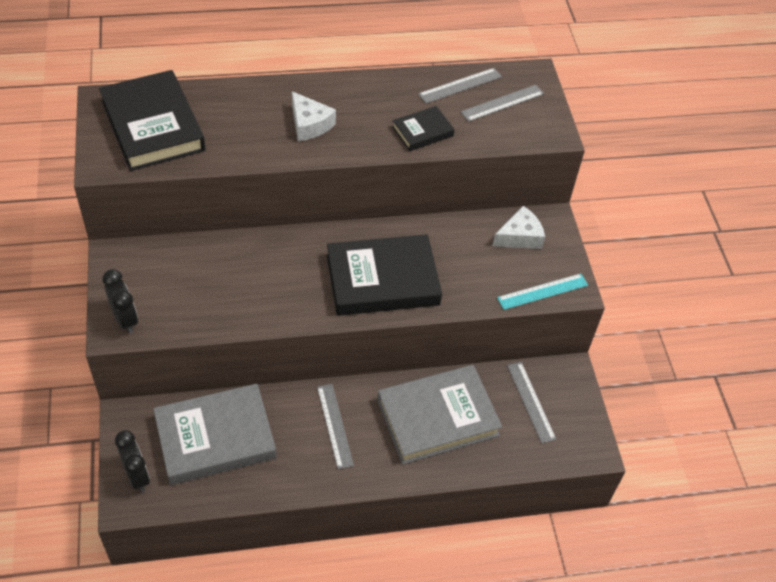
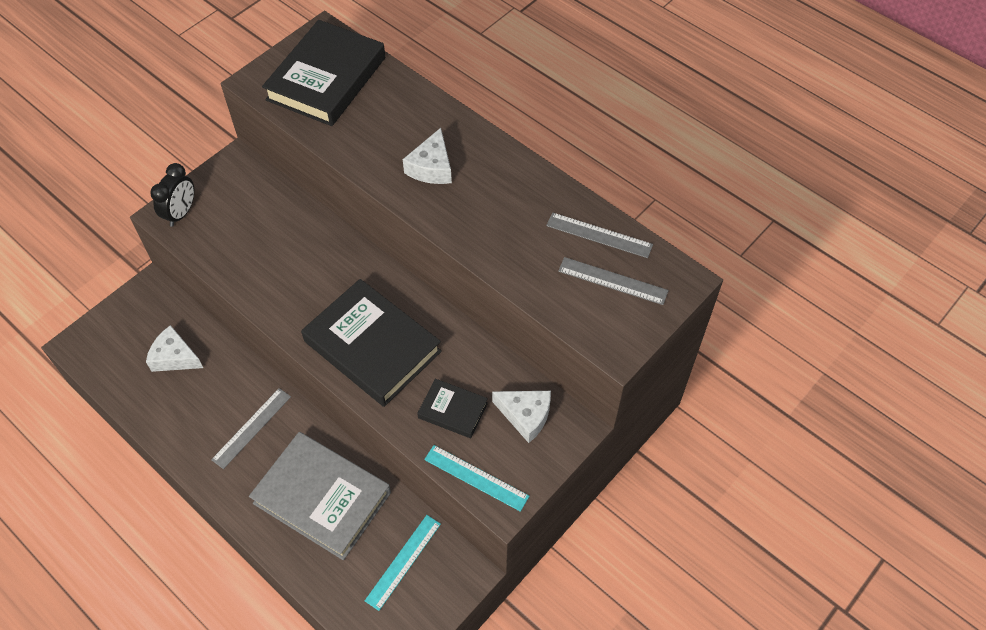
camera: 55 degrees right, 5 degrees up
(137, 476) = (103, 334): black clock -> none
(215, 438) = (175, 357): grey book -> white cheese
(422, 131) = (508, 247): black book -> black book (452, 410)
(530, 401) = (403, 561): grey ruler -> turquoise ruler

